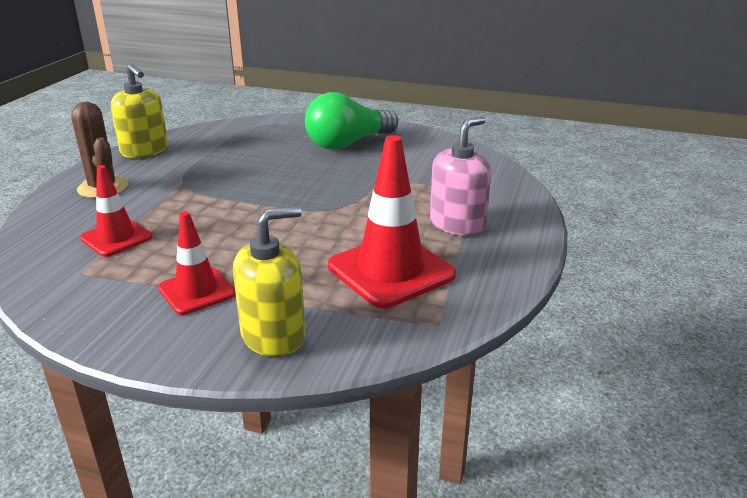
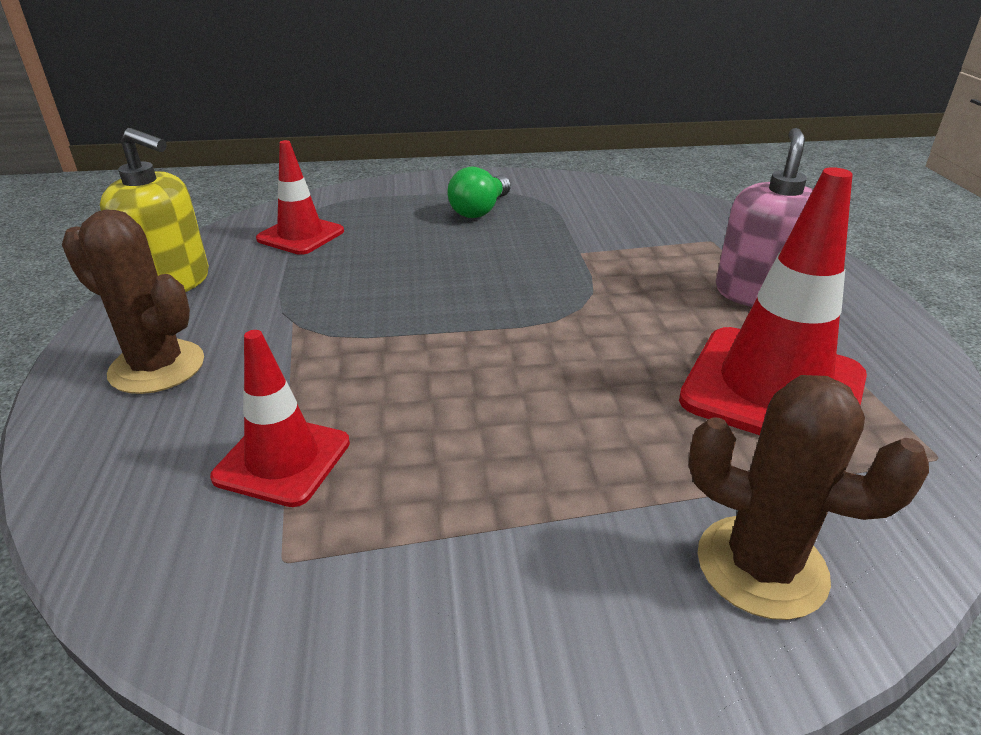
camera: 25 degrees left, 5 degrees up
(197, 291) = (541, 523): red traffic cone -> red traffic cone (301, 235)
(273, 335) = (761, 566): yellow soap dispenser -> brown cactus
(348, 143) = (480, 210): green light bulb -> green light bulb, size x0.59

